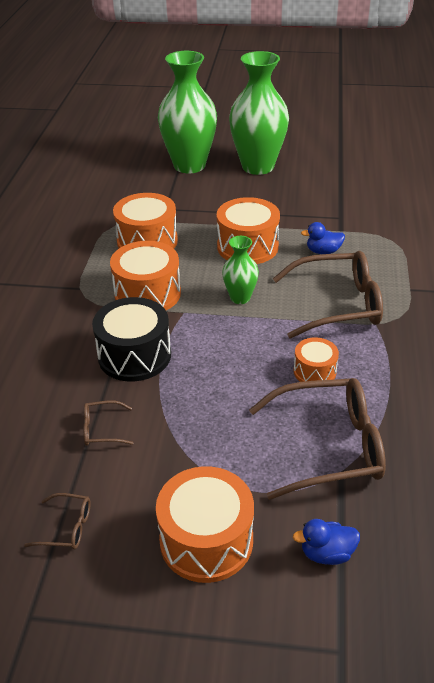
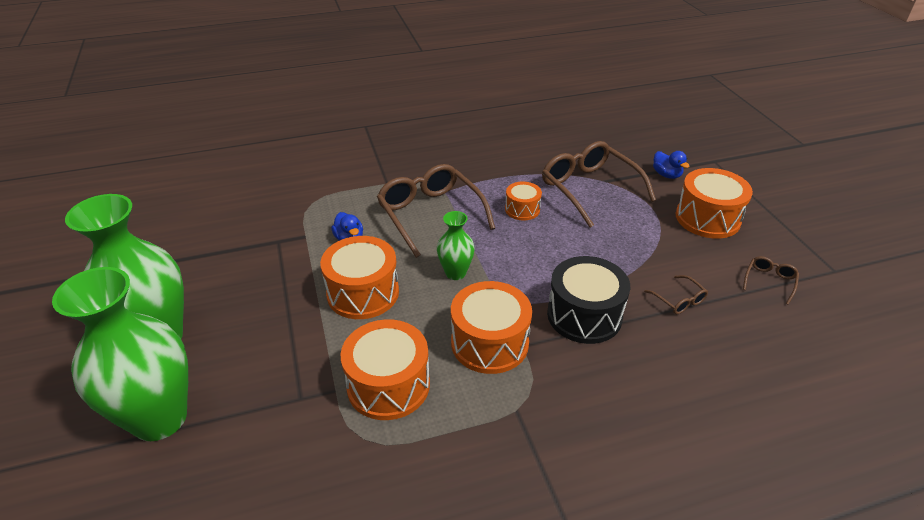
camera: 115 degrees left, 0 degrees up
(67, 527) = (769, 281): brown glasses -> brown glasses turned 45 degrees clockwise

